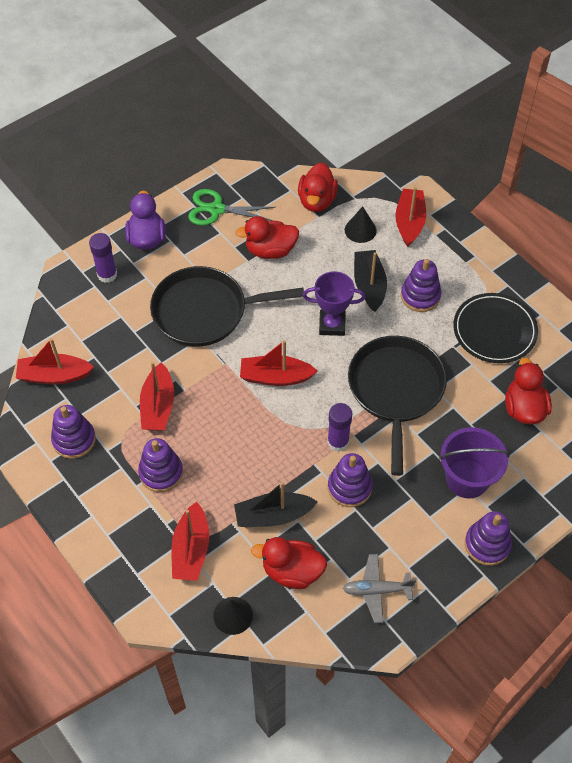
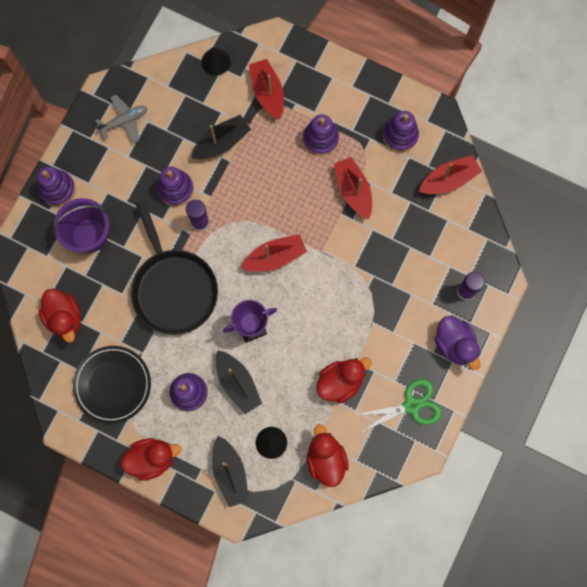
camera: 155 degrees right, 20 degrees up
(205, 311) = (363, 292): black pan -> none
(292, 571) = (189, 108): red duck -> red duck (152, 458)
(409, 222) = (230, 473): red boat -> black boat

